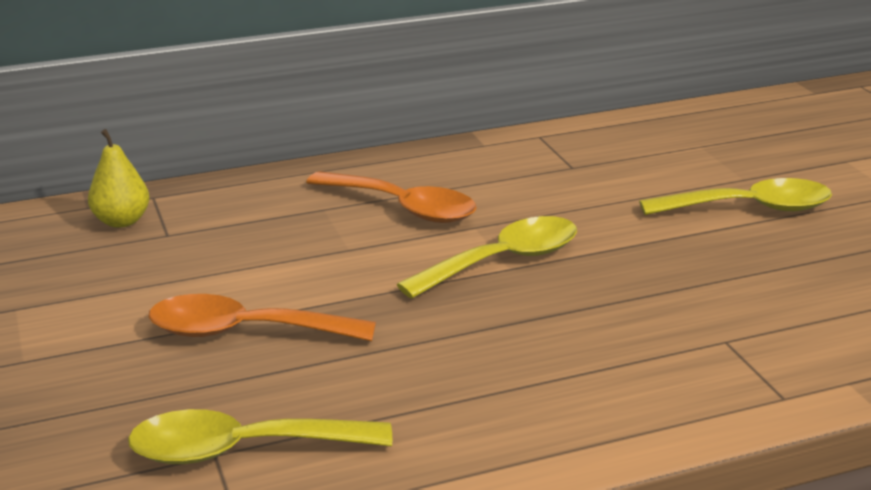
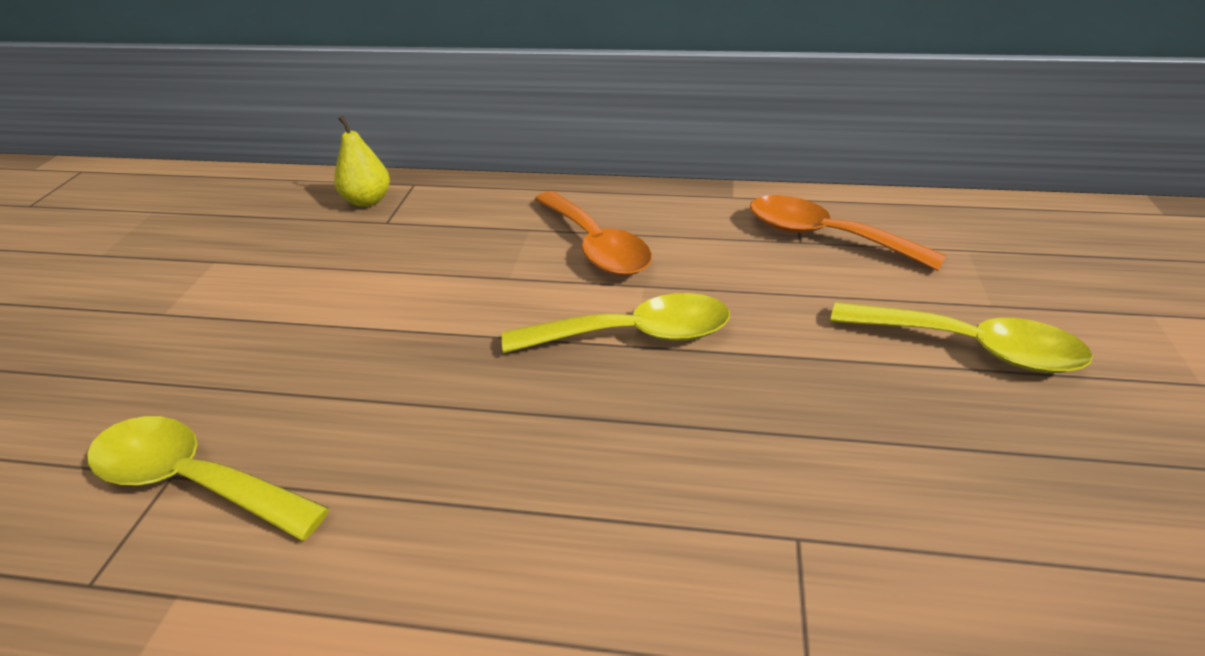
camera: 30 degrees right, 10 degrees up
(244, 332) = (336, 341): orange spoon -> orange spoon (824, 236)

